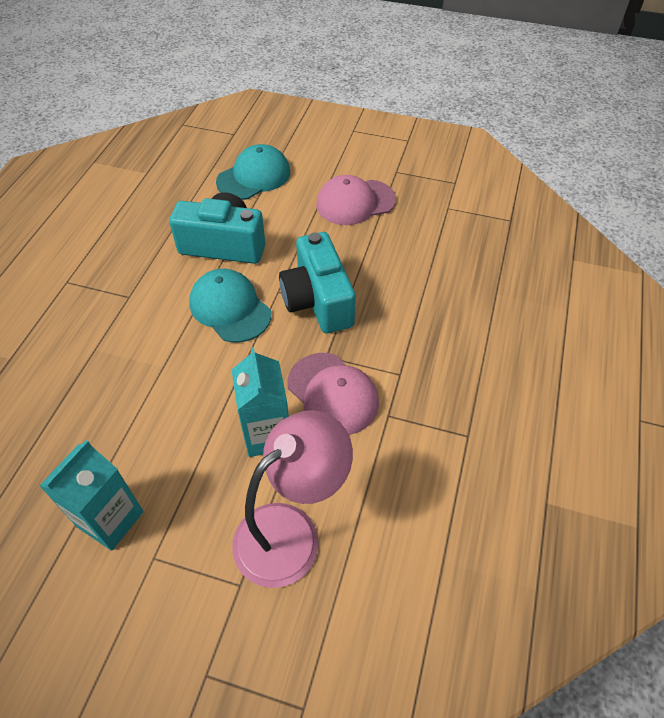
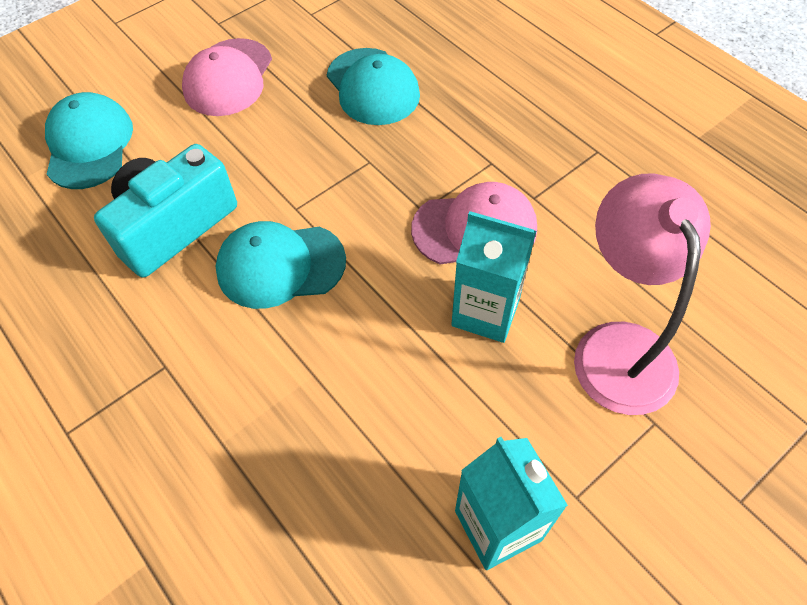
camera: 55 degrees left, 5 degrees up
(318, 300) = (340, 180): turquoise camera -> none
(411, 274) = (372, 87): none -> turquoise cap

